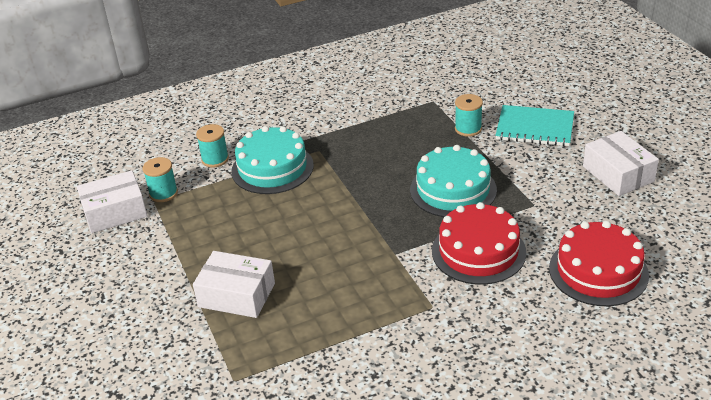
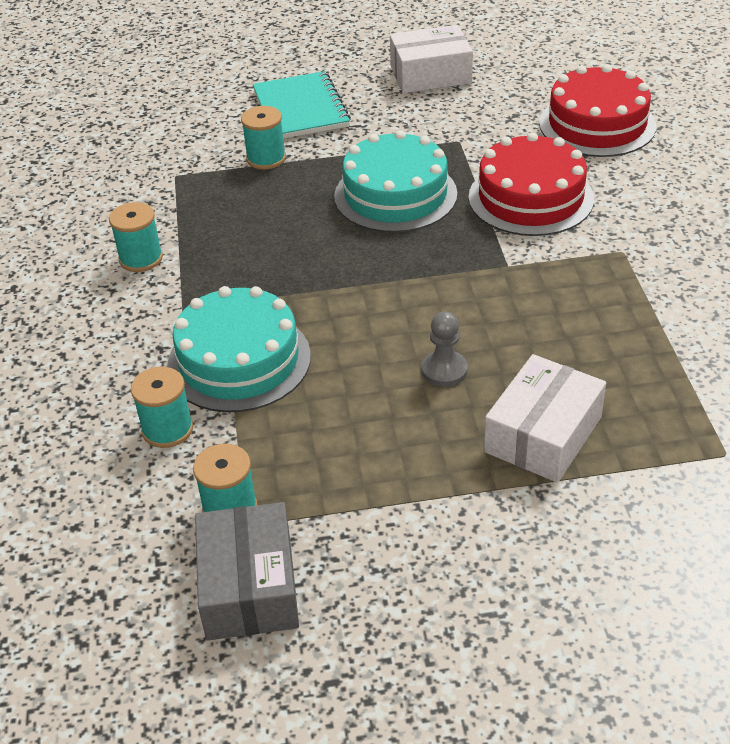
camera: 75 degrees left, 5 degrees up
(115, 212) = (249, 587): white box -> grey box
(283, 245) = (444, 370): none -> grey pawn
(348, 112) = (141, 258): none -> turquoise spool
(535, 128) = (301, 109): turquoise notebook -> turquoise notebook turned 45 degrees counterclockwise

